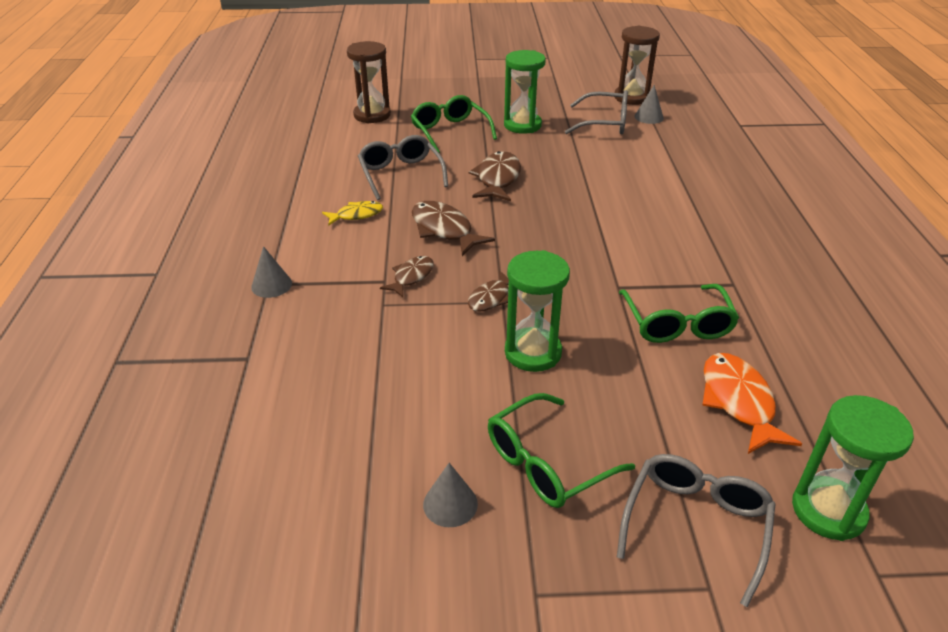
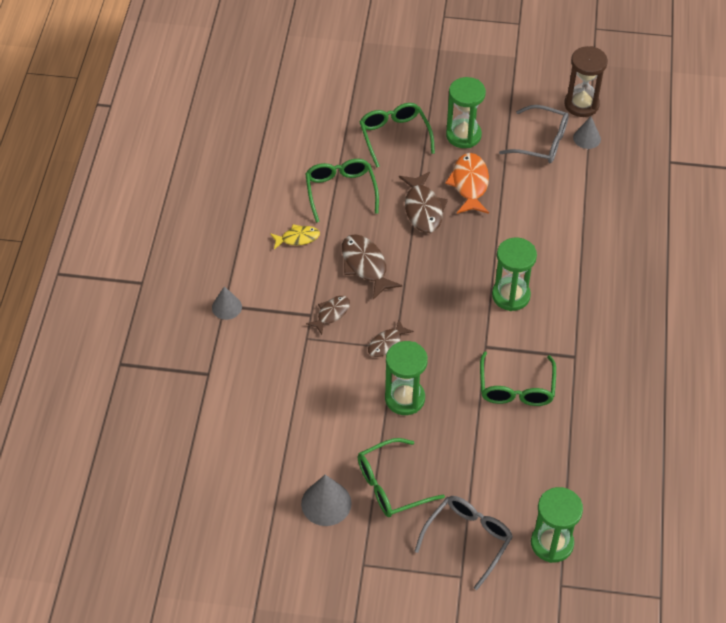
camera: 10 degrees right, 15 degrees up
(372, 115) = (326, 101): brown hourglass -> none
(400, 174) = (340, 191): grey glasses -> green glasses
(450, 504) = (326, 503): grey cone -> grey cone, size x1.52
(497, 179) = (423, 209): brown fish -> brown fish turned 150 degrees clockwise
(628, 238) = (511, 295): none -> green hourglass
(738, 402) = (531, 460): orange fish -> orange fish (470, 184)

